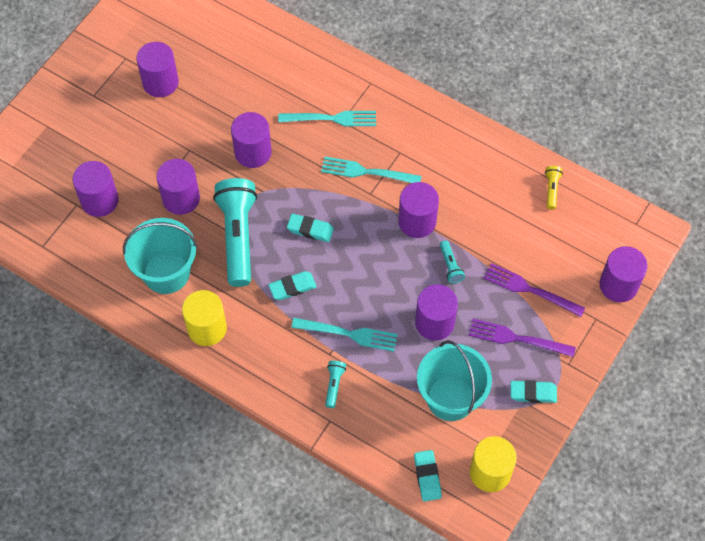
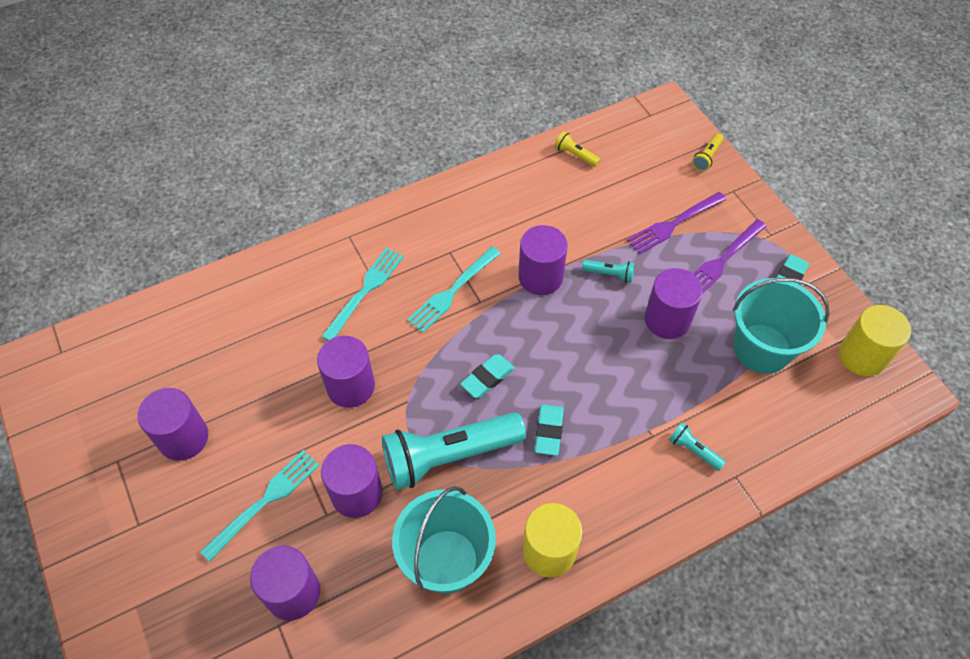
camera: 60 degrees left, 5 degrees down
(238, 237) = (449, 456): turquoise flashlight -> turquoise flashlight turned 45 degrees counterclockwise
(348, 334) = (637, 405): turquoise fork -> turquoise fork (265, 501)
(427, 477) = (844, 414): turquoise eraser -> none
(618, 285) = (707, 157): purple cylinder -> yellow flashlight

